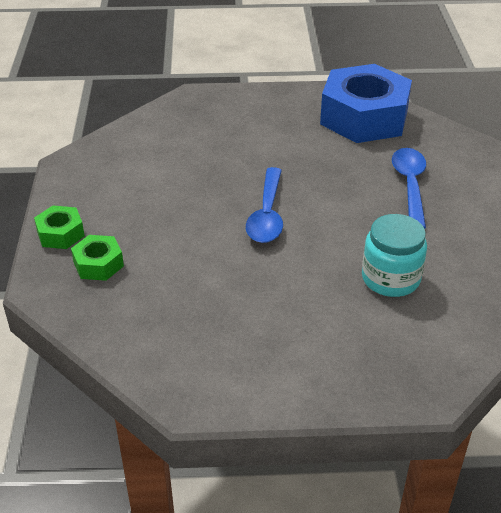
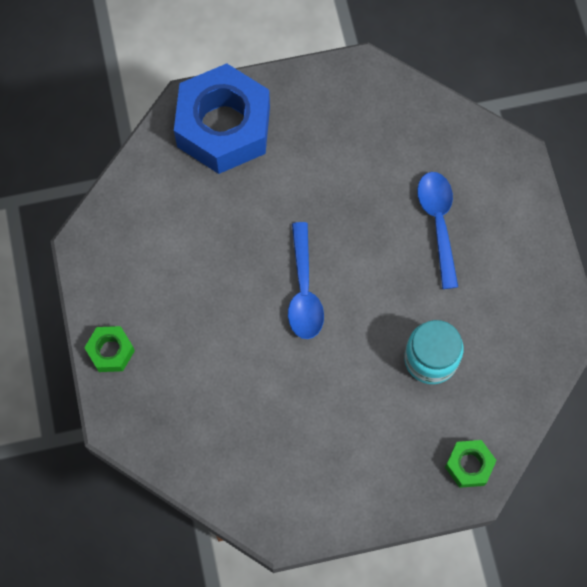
camera: 10 degrees left, 30 degrees up
(98, 264) = (159, 386): green nut -> green nut (469, 465)
(364, 117) = (380, 115): blue nut -> blue nut (223, 127)

